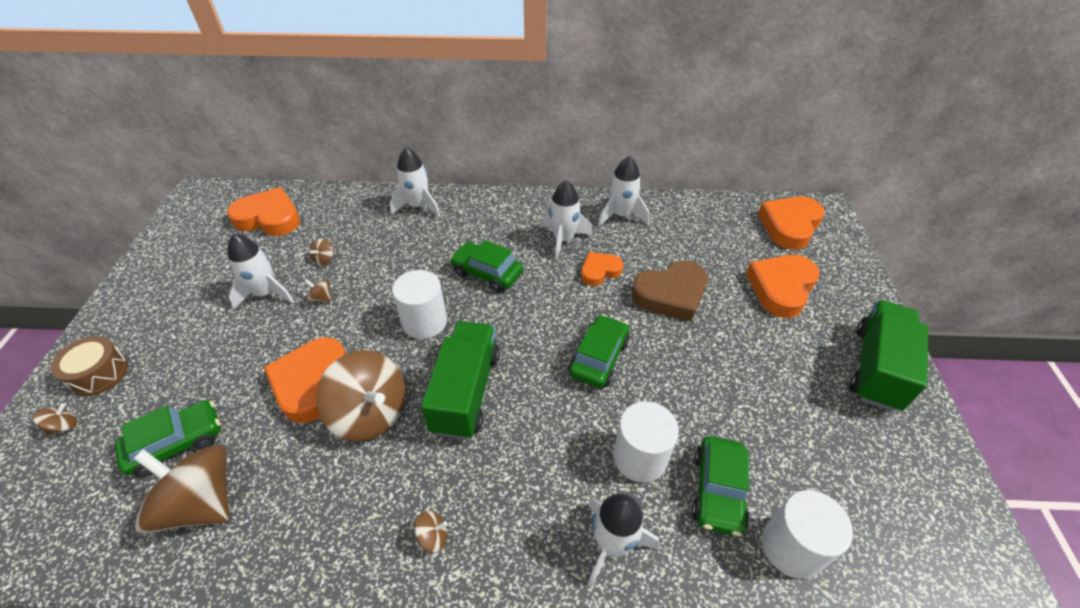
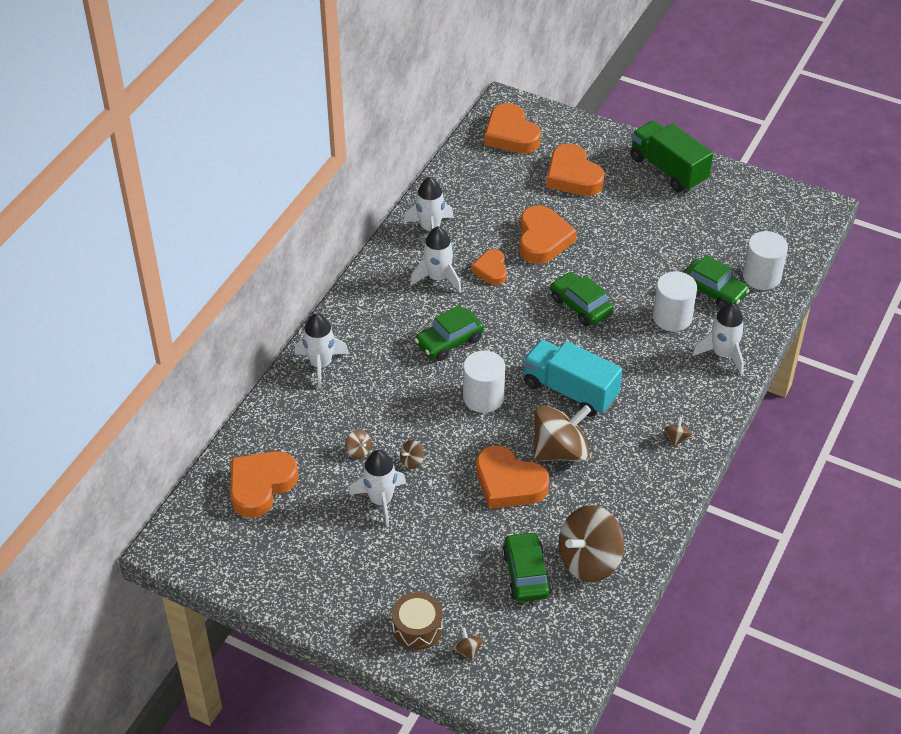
camera: 65 degrees left, 0 degrees up
(466, 391) = (570, 390): green truck -> turquoise truck
(671, 295) = (543, 239): brown heart -> orange heart

